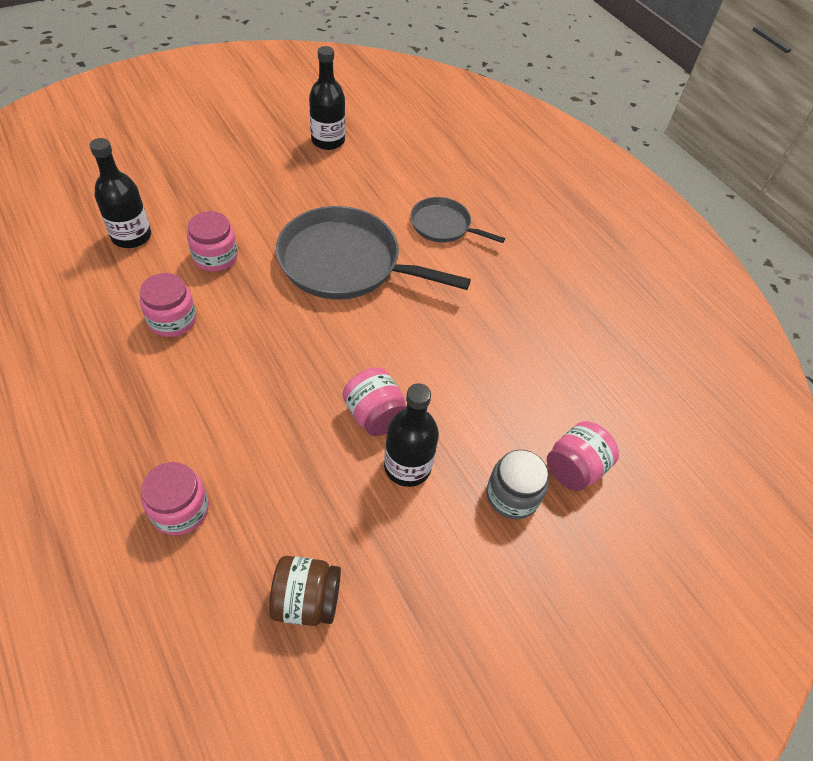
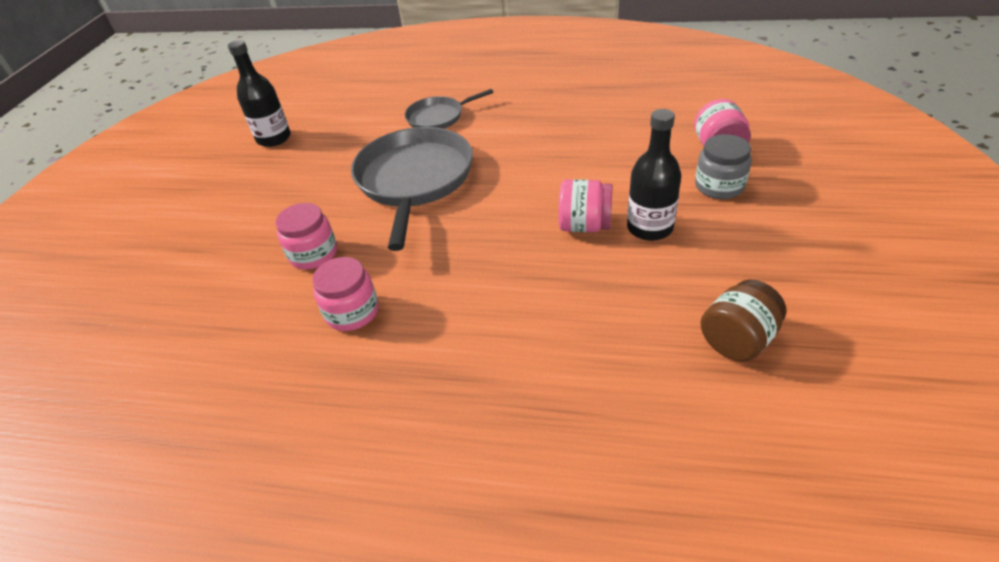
camera: 40 degrees left, 10 degrees down
(131, 236) = (214, 303): black bottle -> none
(180, 510) = (577, 391): pink jar -> none
(345, 263) = (414, 180): grey pan -> grey pan turned 120 degrees clockwise

